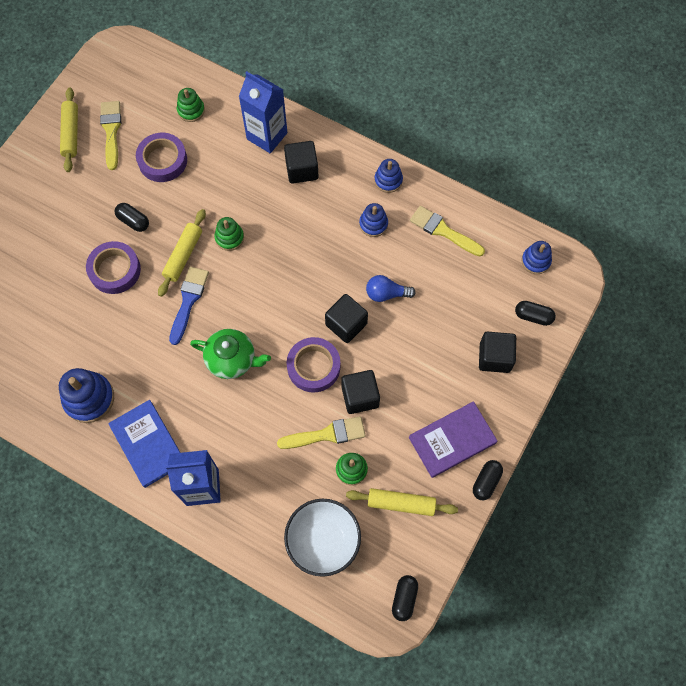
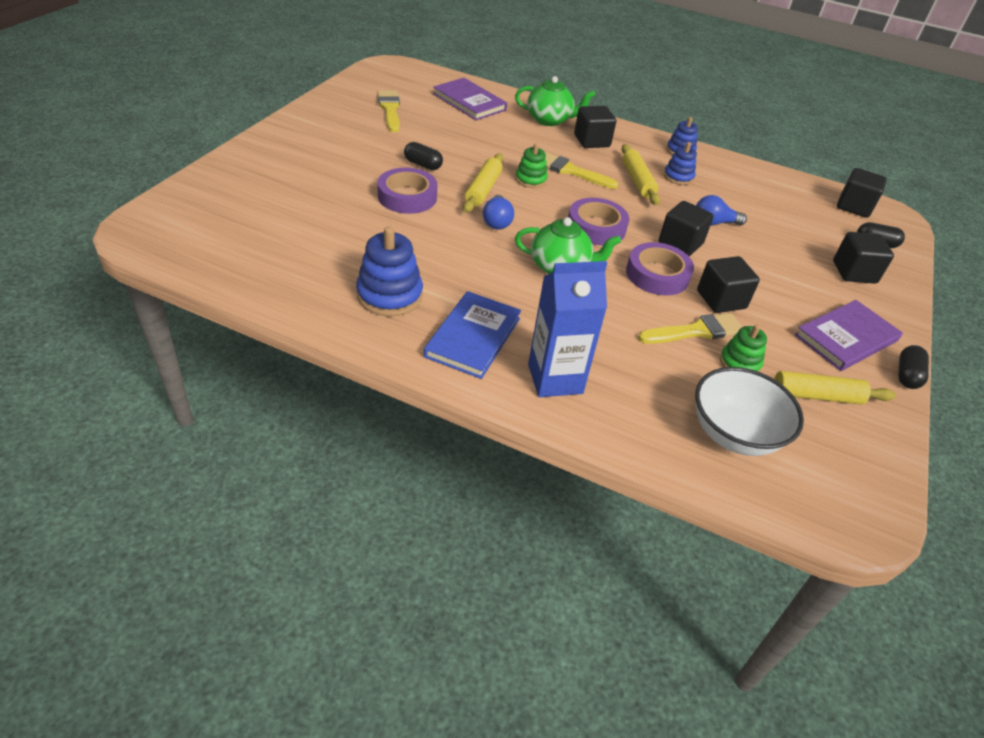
camera: 10 degrees left, 25 degrees down
(71, 133) = (347, 108): yellow rolling pin -> yellow rolling pin (637, 181)
(148, 444) = (473, 337): blue book -> blue book turned 60 degrees clockwise
(162, 160) = (447, 129): purple tape -> purple tape (596, 227)
(188, 301) = (497, 221): blue brush -> blue light bulb
(191, 110) = (469, 102): green stacking toy -> purple book
(267, 136) = (549, 120): blue carton -> green teapot
(404, 598) = (871, 497): black capsule -> none
(443, 231) = (751, 184): yellow brush -> yellow brush (571, 171)
(535, 261) = (854, 206): blue stacking toy -> black cube

